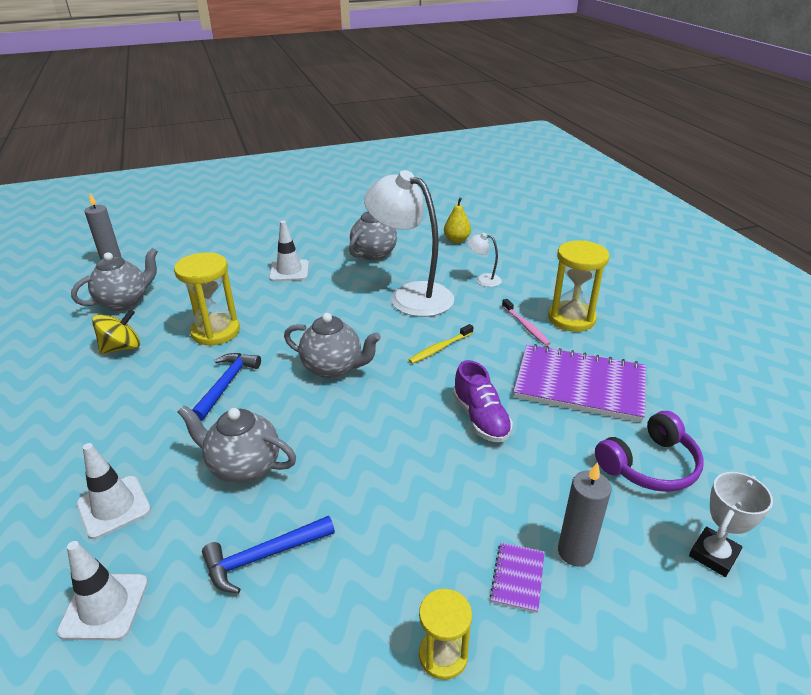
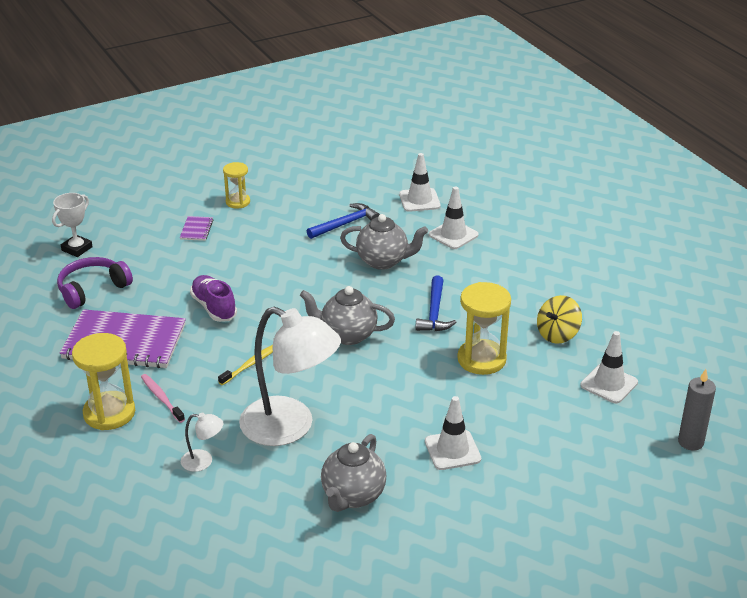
camera: 170 degrees right, 0 degrees up
(124, 302) = (609, 384): grey teapot -> white traffic cone
(456, 240) = (239, 539): yellow pear -> none
(575, 552) = (160, 242): grey candle -> none

